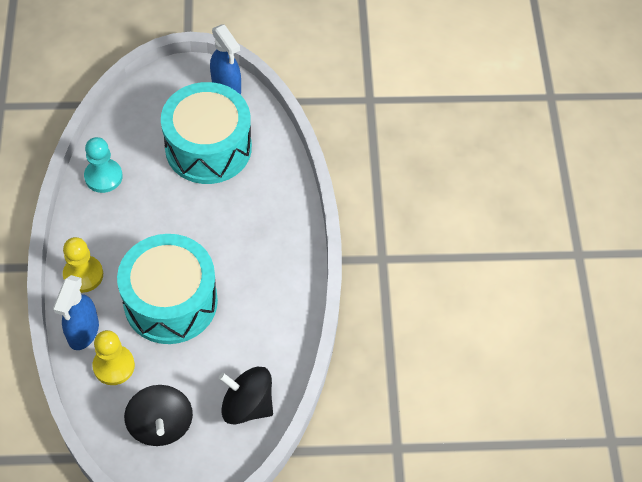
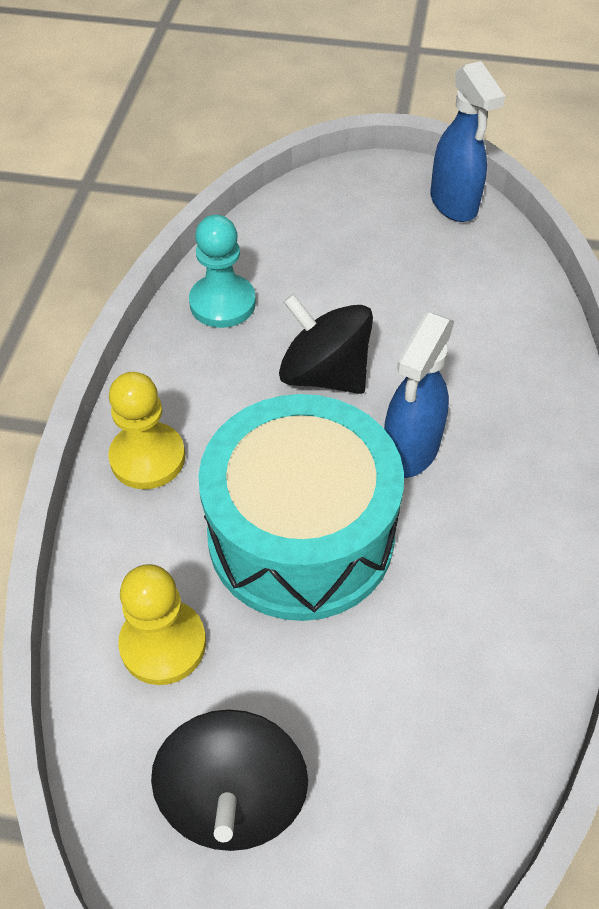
camera: 15 degrees right, 5 degrees down
(83, 332) = (120, 564): blue spray bottle -> blue spray bottle (410, 451)
(208, 148) = (411, 285): turquoise drum -> none
(247, 405) = (430, 789): black spinning top -> black spinning top (324, 374)

